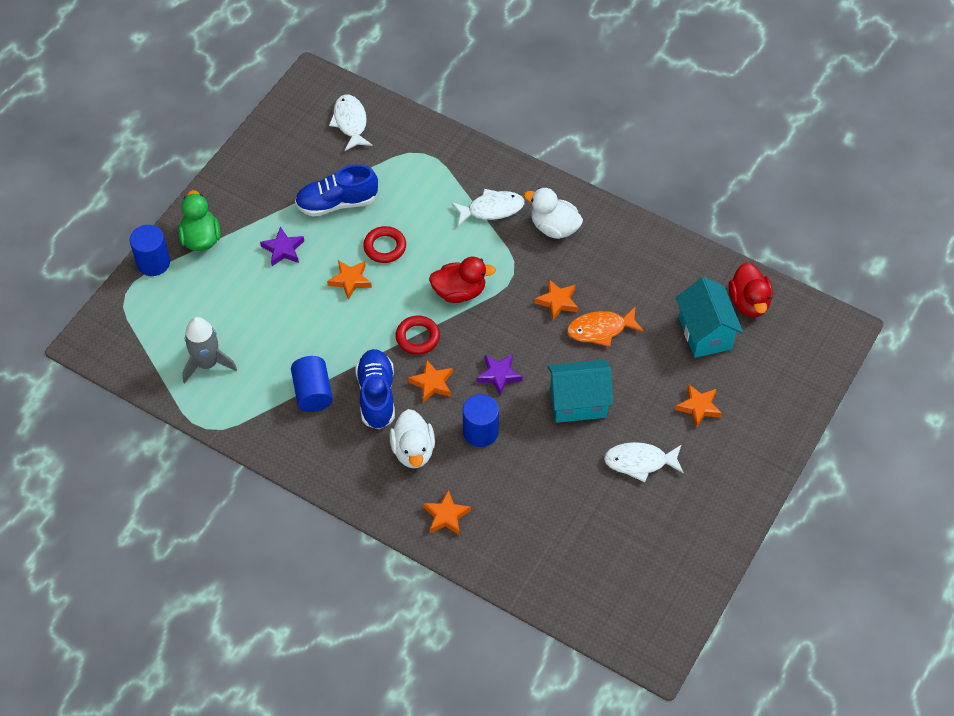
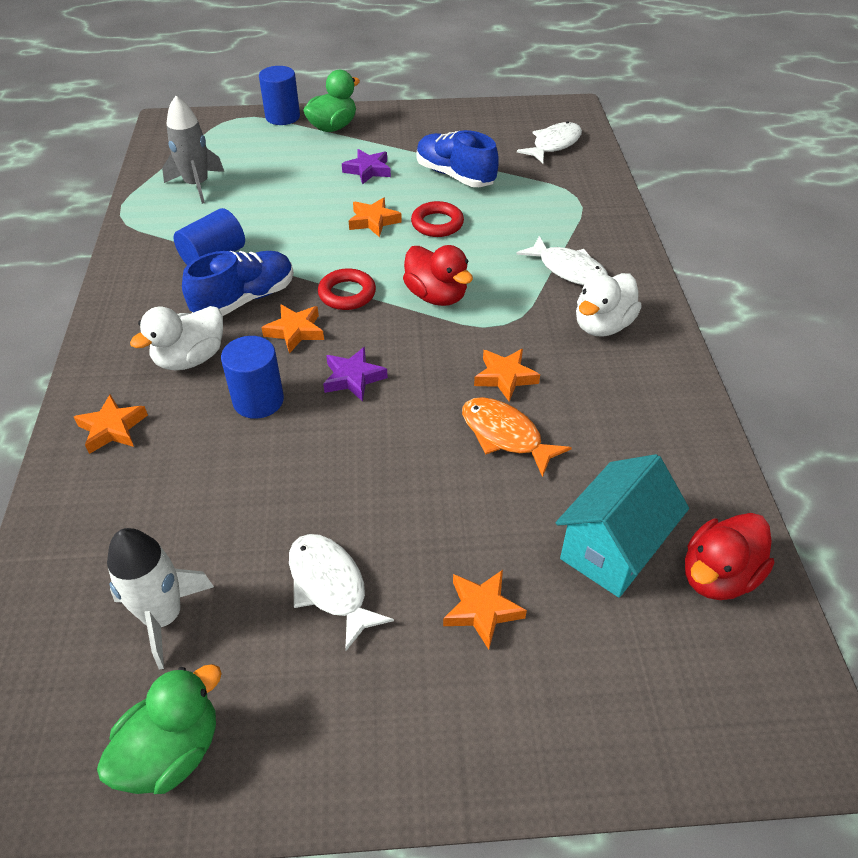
camera: 55 degrees right, 10 degrees down
(554, 227) = (602, 325): white duck -> white duck turned 135 degrees counterclockwise
(578, 402) = (374, 469): turquoise house -> none
(606, 542) = (164, 616): none -> white rocket
(684, 567) = (172, 751): none -> green duck

